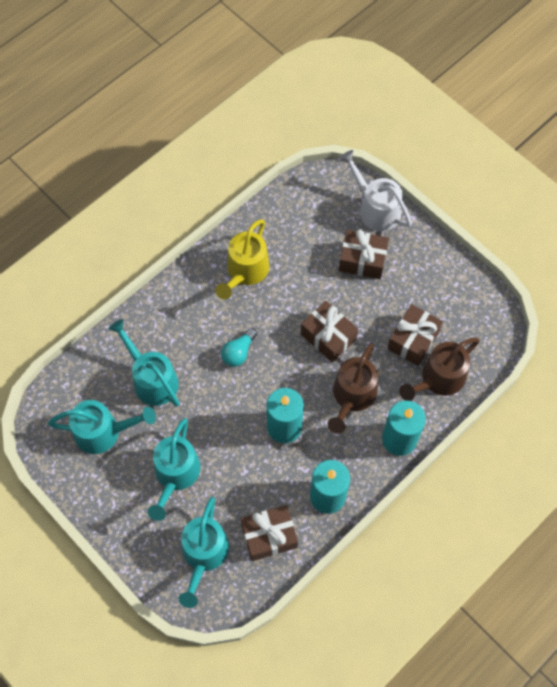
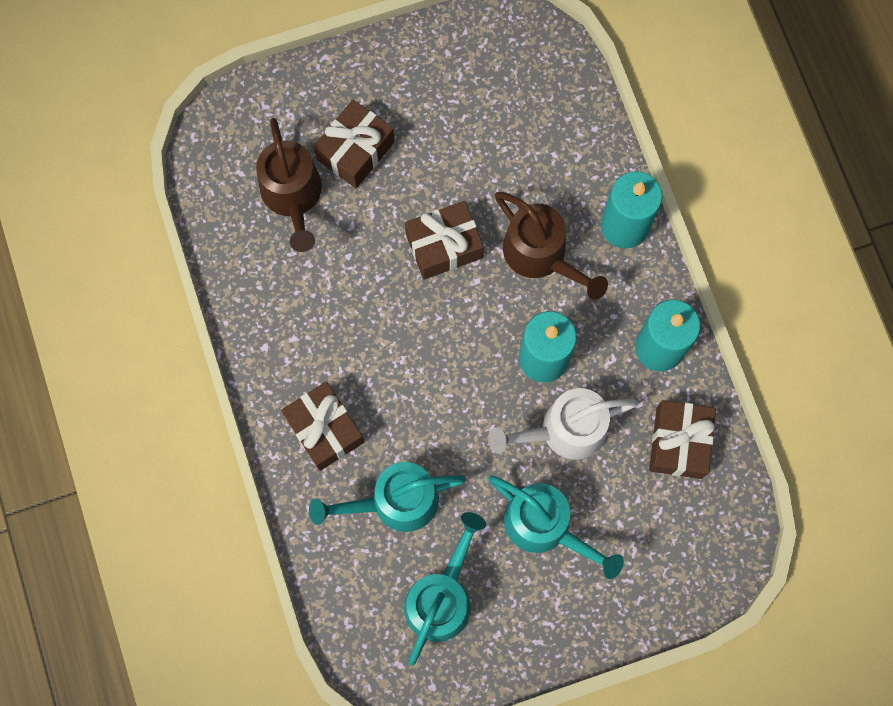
camera: 65 degrees left, 10 degrees up
(203, 555) = (668, 535): turquoise watering can -> none
(238, 352) = (411, 370): turquoise light bulb -> none
(245, 272) = (296, 310): yellow watering can -> none
(375, 208) = (286, 98): white watering can -> white watering can (564, 431)
(413, 340) = (500, 144): brown gift -> brown gift (324, 429)
(438, 379) = (567, 140): brown watering can -> brown watering can (293, 197)

